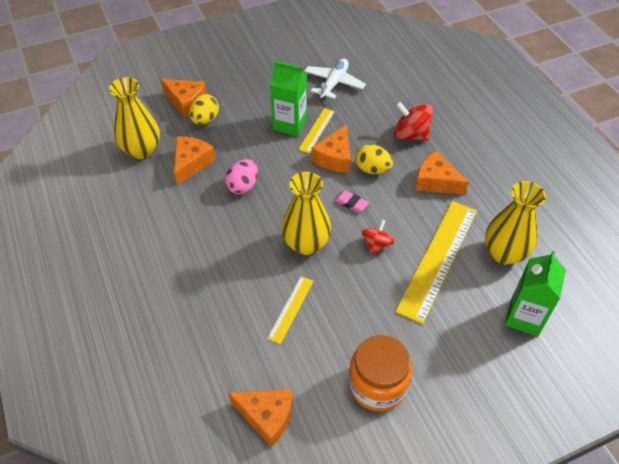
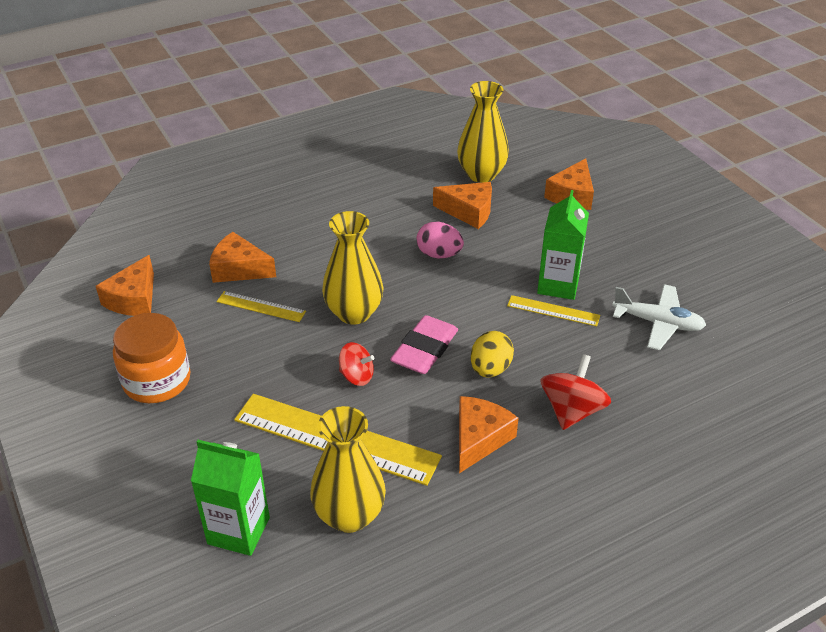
camera: 85 degrees right, 10 degrees down
(205, 120) = (544, 213): yellow egg -> none
(335, 157) = (504, 331): orange cheese -> orange cheese (239, 269)
(351, 203) = (424, 350): pink eraser -> pink eraser, size x1.88

